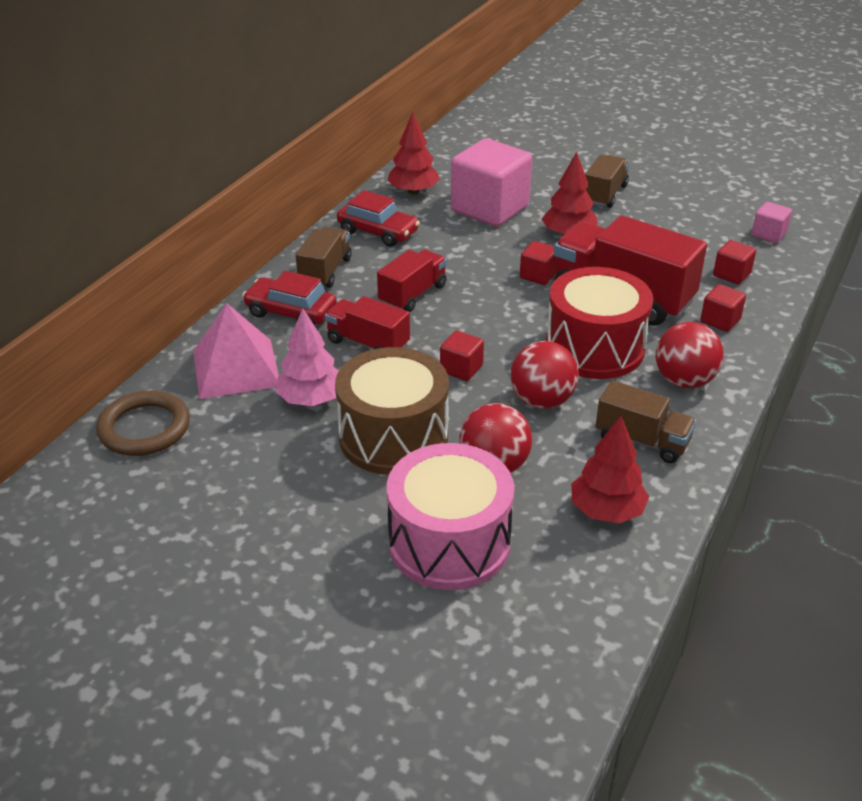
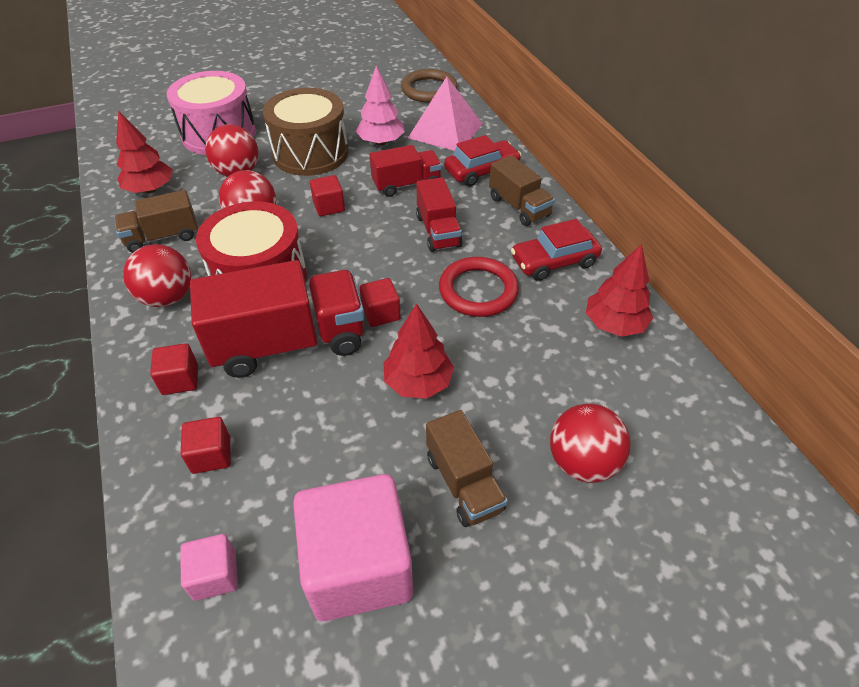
camera: 130 degrees right, 10 degrees up
(455, 248) = (478, 290): none -> red ring
(489, 208) = (526, 358): pink cube -> pink cube (358, 566)
(536, 170) = (582, 462): none -> red ball

